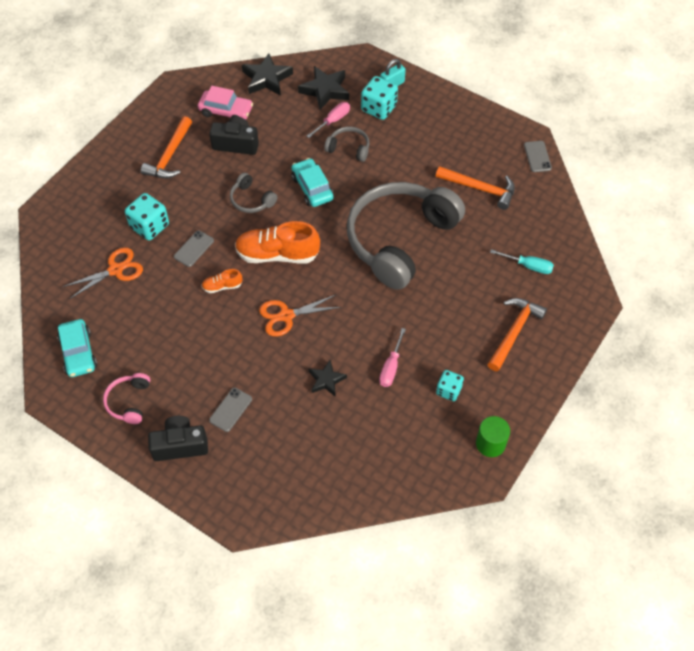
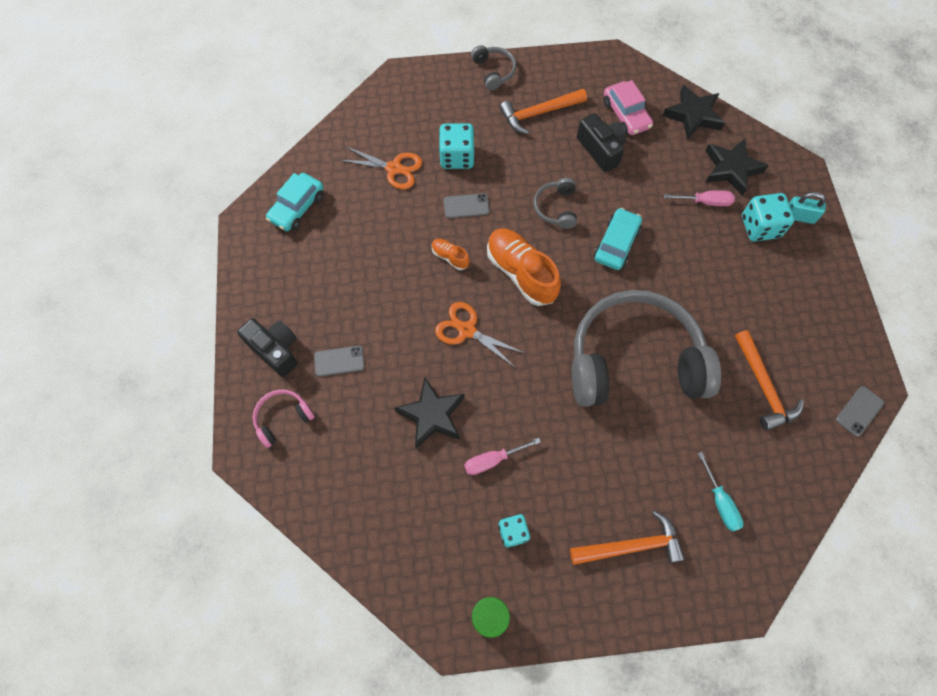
camera: 50 degrees right, 10 degrees up
(129, 402) = (284, 279): pink headphones -> pink headphones (282, 418)
(326, 380) = (432, 415): black star -> black star, size x1.60
(349, 148) = (689, 238): grey headphones -> grey headphones (494, 71)

